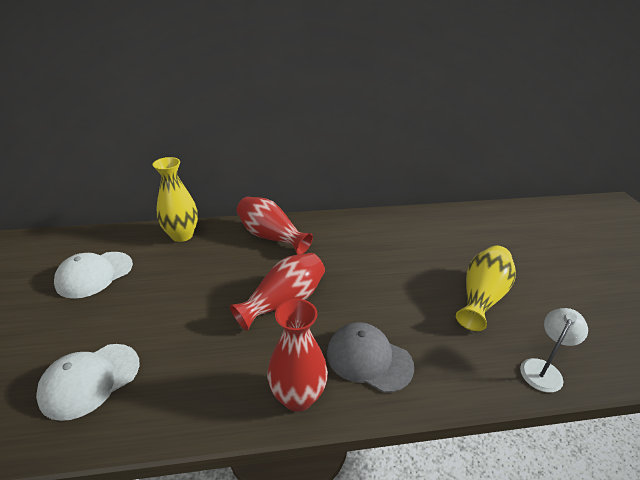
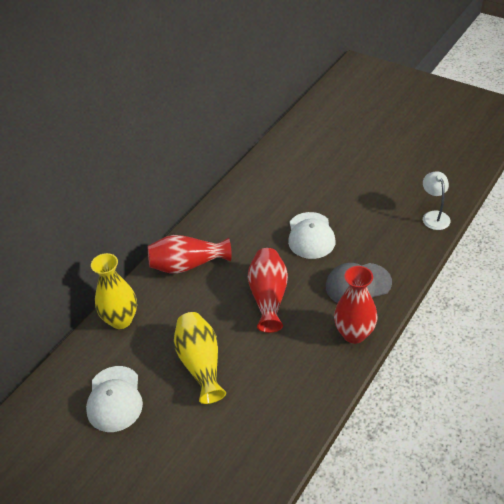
camera: 45 degrees left, 10 degrees up
(90, 380) = (241, 436): white cap -> white cap (311, 236)
(482, 297) = (363, 198): yellow vase -> yellow vase (201, 364)

